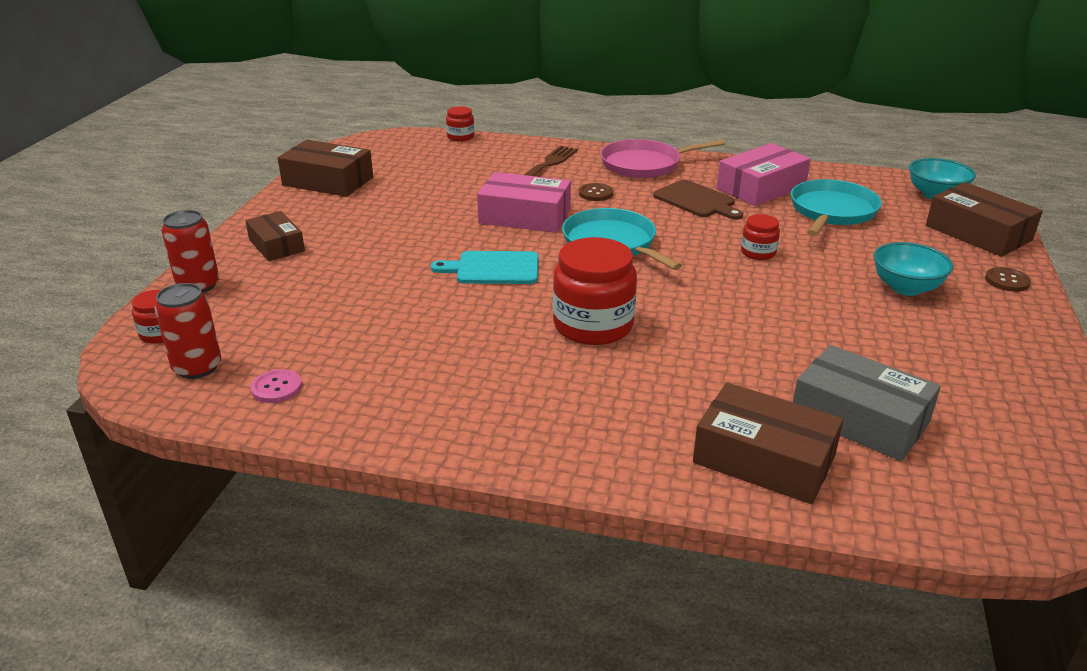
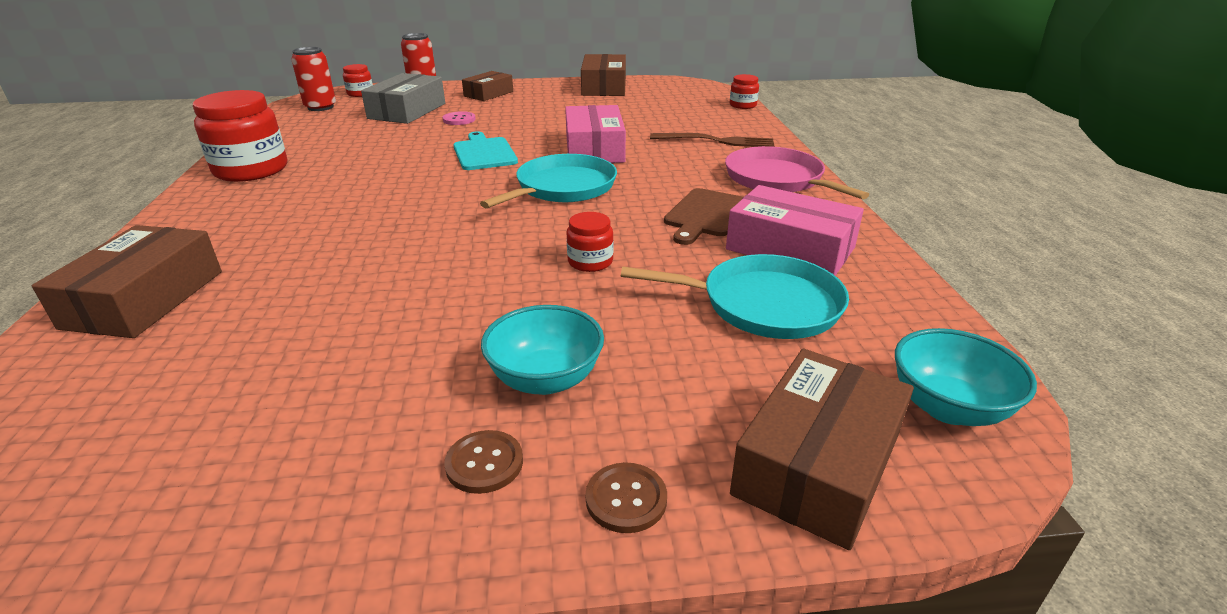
camera: 70 degrees right, 0 degrees up
(276, 388) = (295, 126): pink button -> pink button (459, 120)
(593, 325) = (392, 200): red jar -> red jar (251, 170)
(595, 193) = (673, 167): brown button -> brown button (484, 463)
(859, 418) = (202, 351): grey box -> grey box (407, 111)

